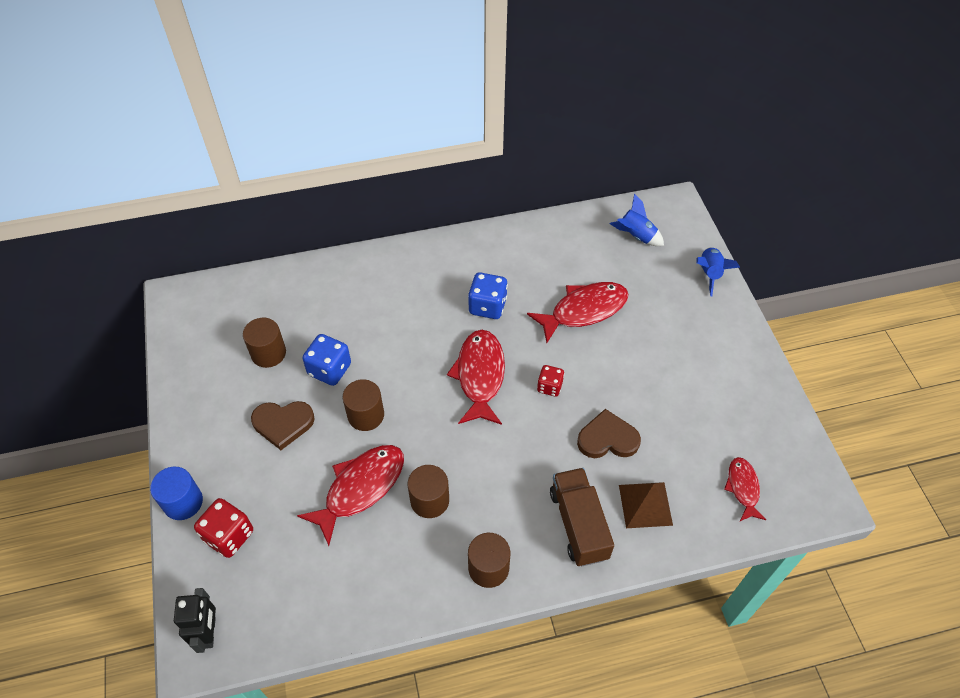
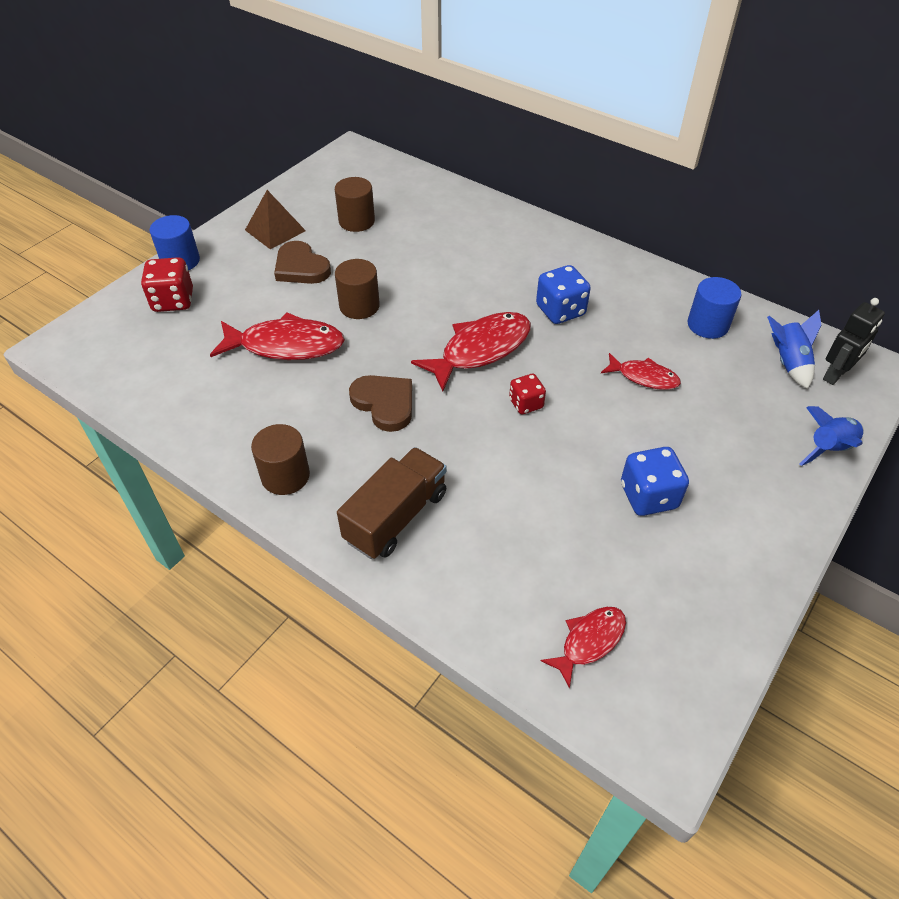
camera: 50 degrees right, 5 degrees down
(209, 632) = (81, 341): black robot -> black robot (835, 374)
(329, 369) = (379, 260): blue dice -> blue dice (648, 496)
(429, 500) = (316, 394): brown cylinder -> none
(572, 245) = (707, 325): none -> blue cylinder
(584, 310) = (644, 377): red fish -> red fish, size x0.57
(607, 438) = (518, 482): brown heart -> brown heart (384, 403)
(645, 505) = (474, 560): brown pyramid -> brown pyramid (275, 230)

